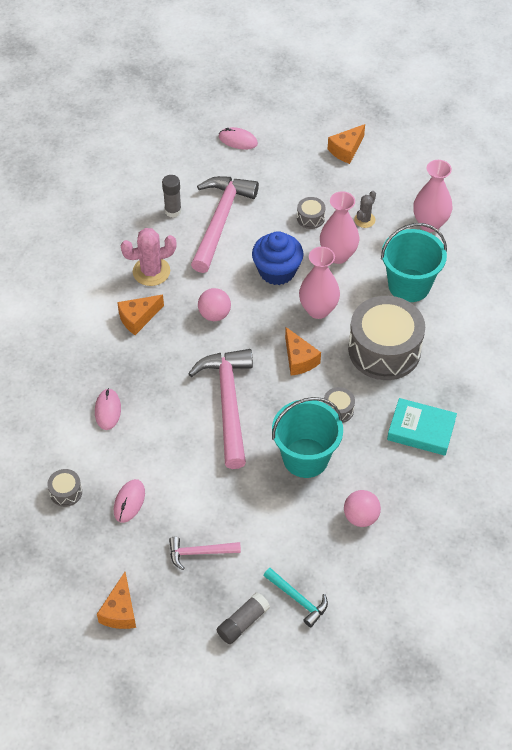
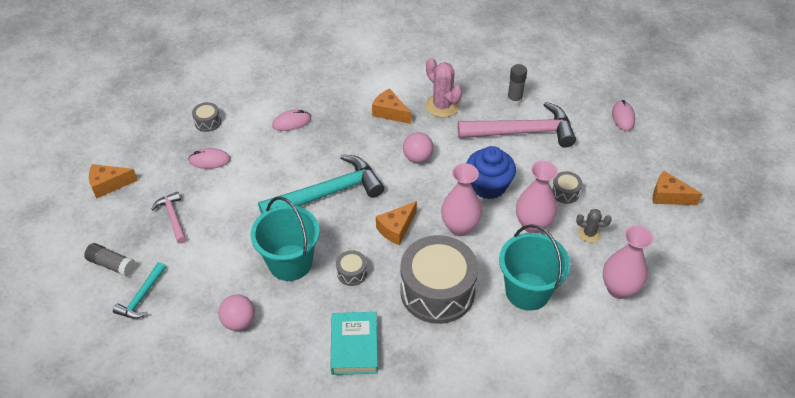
camera: 70 degrees right, 5 degrees down
(228, 404) = (327, 193): pink hammer -> turquoise hammer

